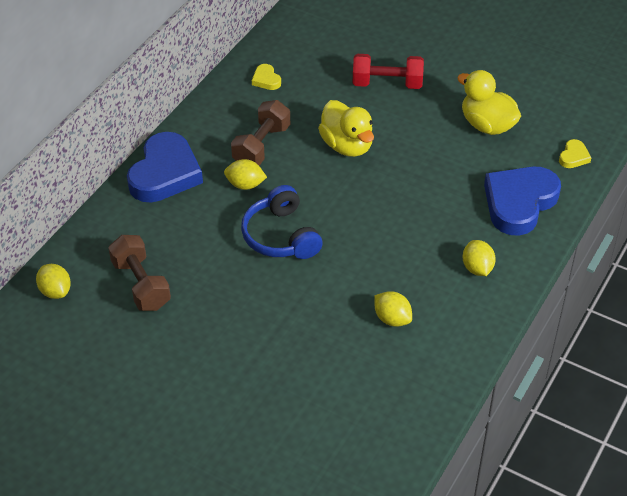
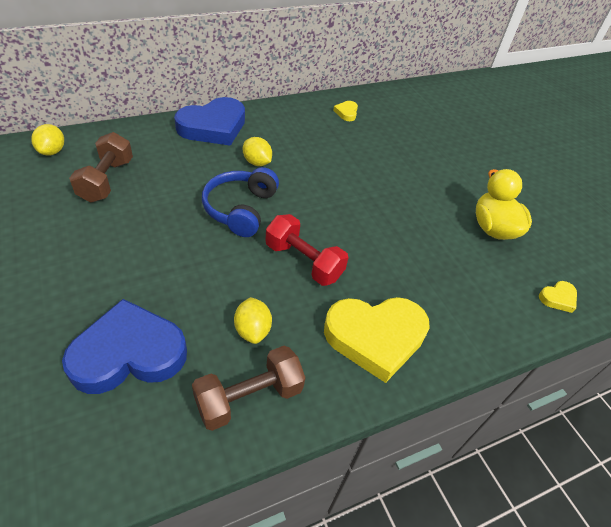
camera: 30 degrees right, 0 degrees up
(261, 146) = (297, 146): brown dumbbell -> brown dumbbell (249, 397)
(347, 145) = (360, 180): yellow duck -> none
(387, 84) = (434, 158): red dumbbell -> red dumbbell (304, 261)
(477, 268) = (375, 337): yellow lemon -> yellow heart
(519, 203) = (469, 305): blue heart -> blue heart (129, 353)

